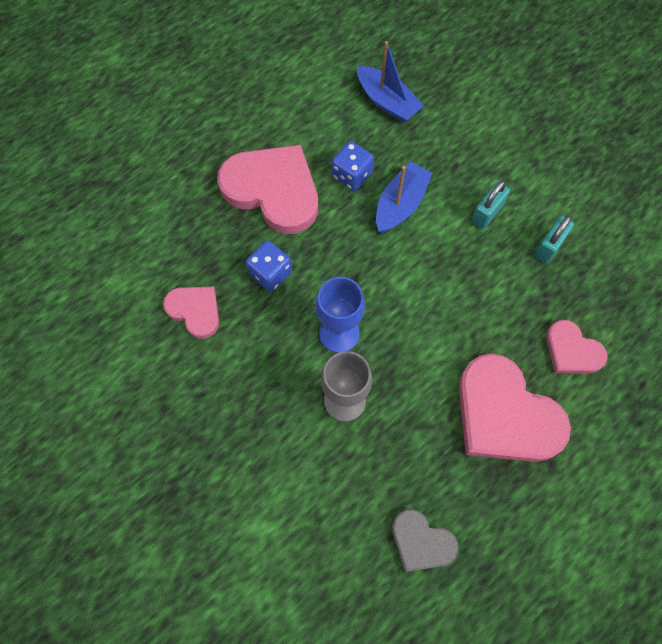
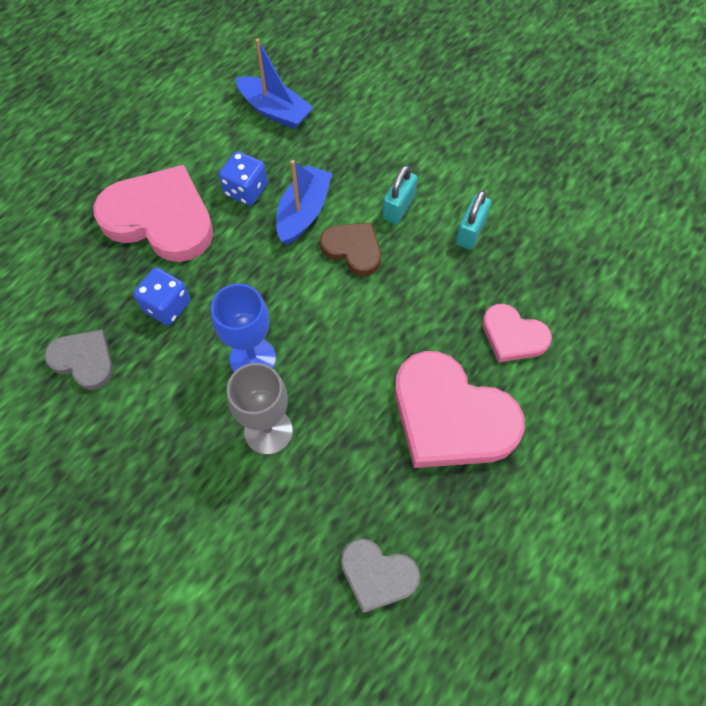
camera: 10 degrees left, 5 degrees down
(195, 311) = (84, 360): pink heart -> grey heart
(440, 246) = (353, 249): none -> brown heart

